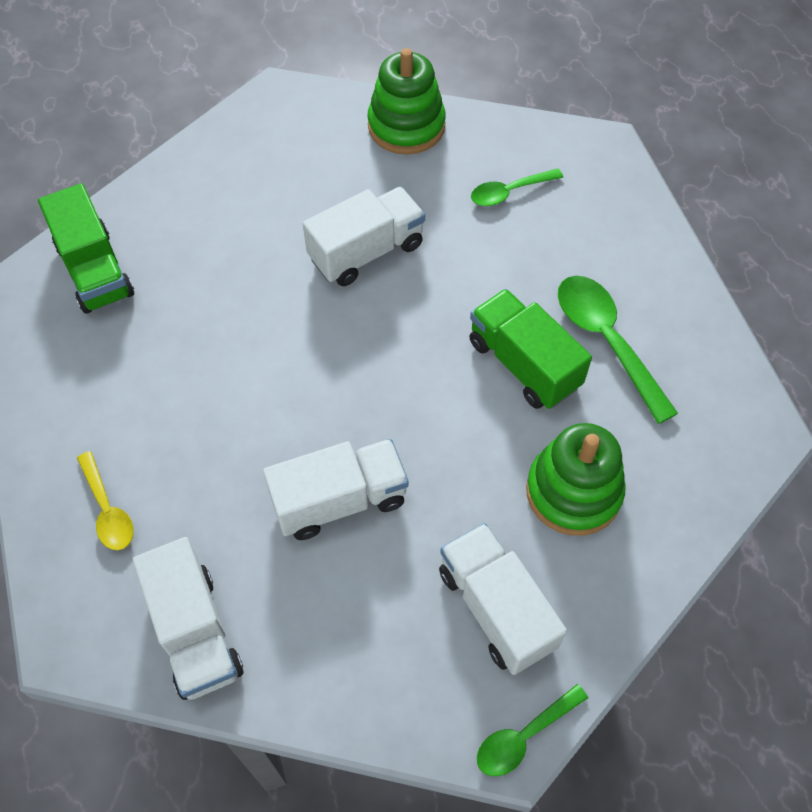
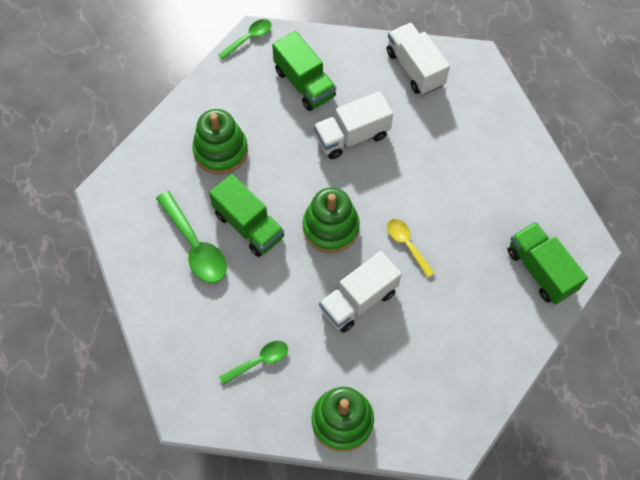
camera: 175 degrees right, 5 degrees up
(108, 510) = (479, 121): yellow spoon -> yellow spoon (407, 244)
(395, 352) = (330, 227): none -> green stacking toy
(416, 616) = (304, 83): none -> green truck
(496, 608) = (263, 90): white truck -> none

